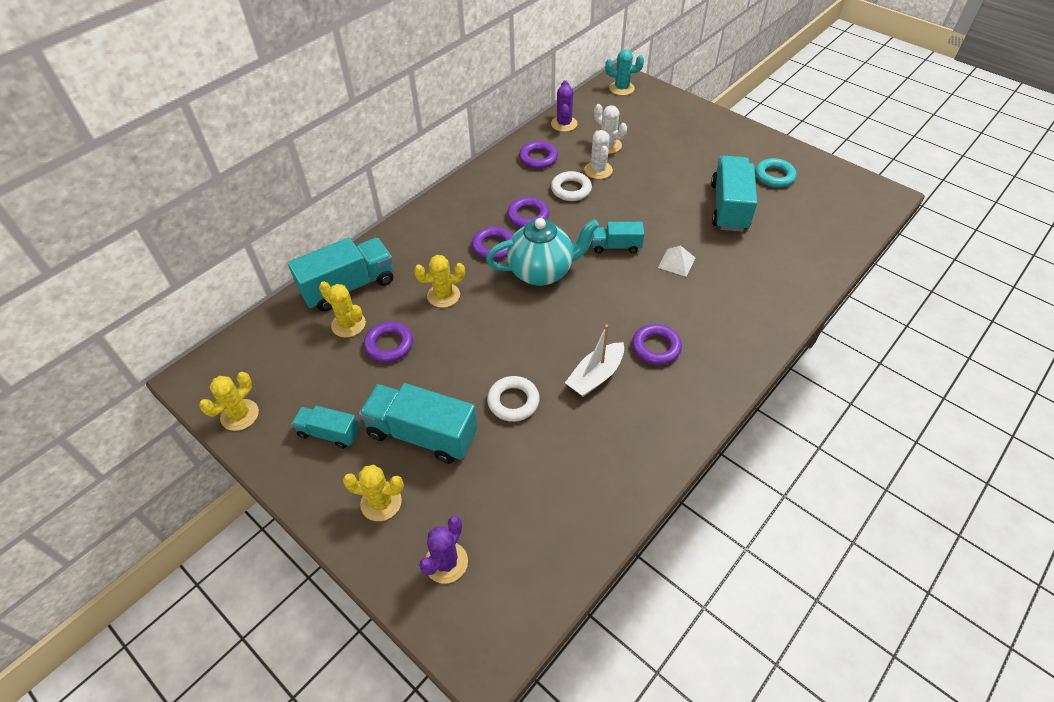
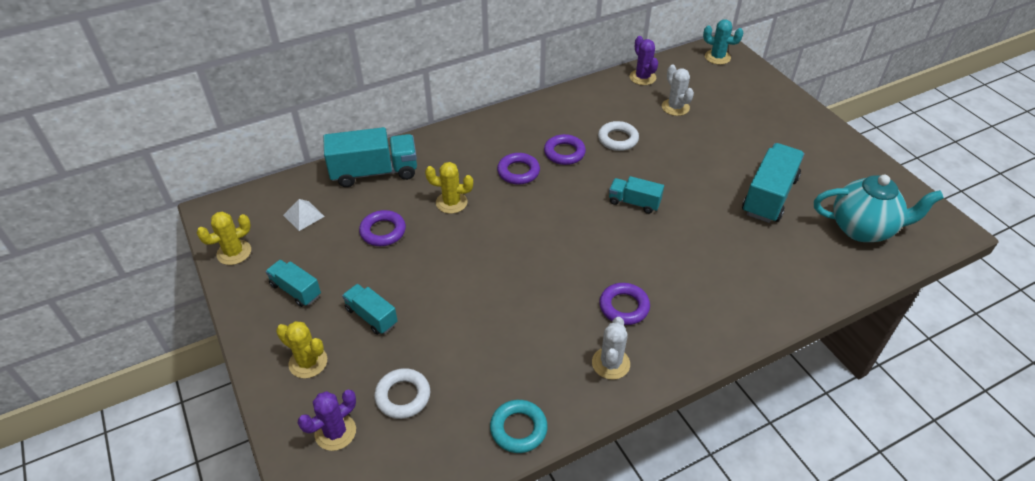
camera: 20 degrees right, 5 degrees down
(348, 324) = (358, 204): yellow cactus -> none
(422, 434) = (371, 316): turquoise truck -> turquoise truck, size x0.57
(513, 401) = (465, 314): white ring -> white ring (403, 396)
(538, 158) = (601, 103): purple ring -> none
(542, 272) = (551, 207): turquoise teapot -> turquoise teapot (862, 229)
(564, 124) = (642, 77): purple cactus -> purple cactus turned 45 degrees counterclockwise
(595, 376) = (552, 315): white boat -> none
(598, 170) = (653, 128): white cactus -> white cactus (610, 363)
(676, 262) = (686, 234): white pyramid -> white pyramid (303, 215)
(774, 176) = (834, 179): turquoise ring -> turquoise ring (518, 429)

